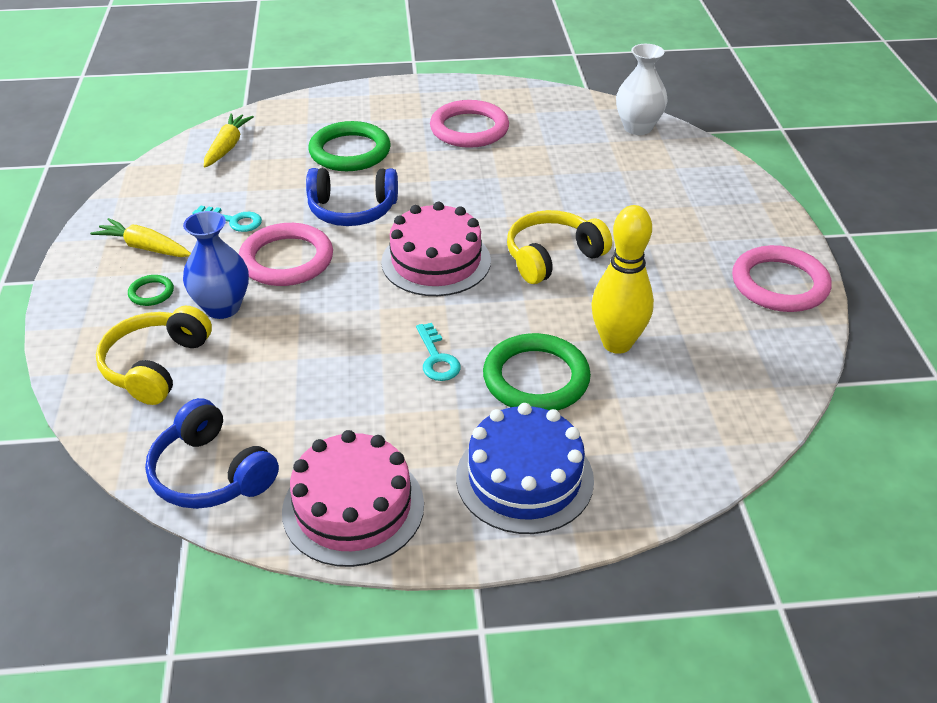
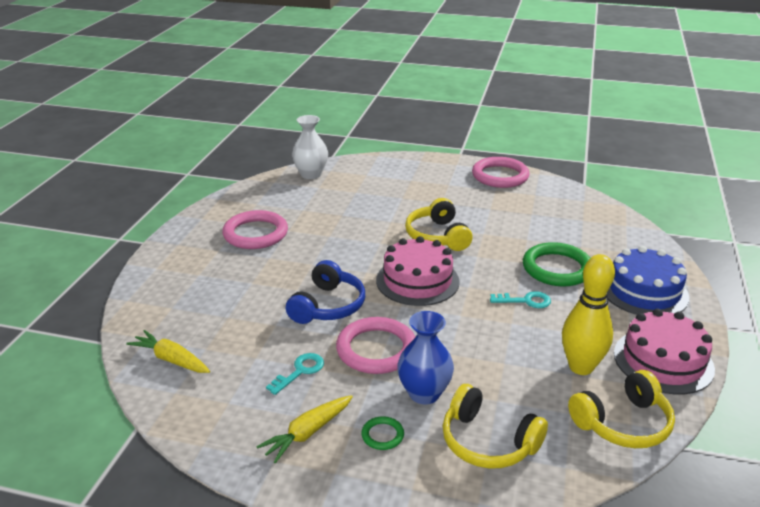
camera: 70 degrees left, 10 degrees down
(211, 473) = (623, 423): blue headphones -> yellow headphones
(350, 151) = (240, 293): green ring -> none
(617, 343) = (533, 235): yellow bowling pin -> yellow bowling pin (581, 367)

